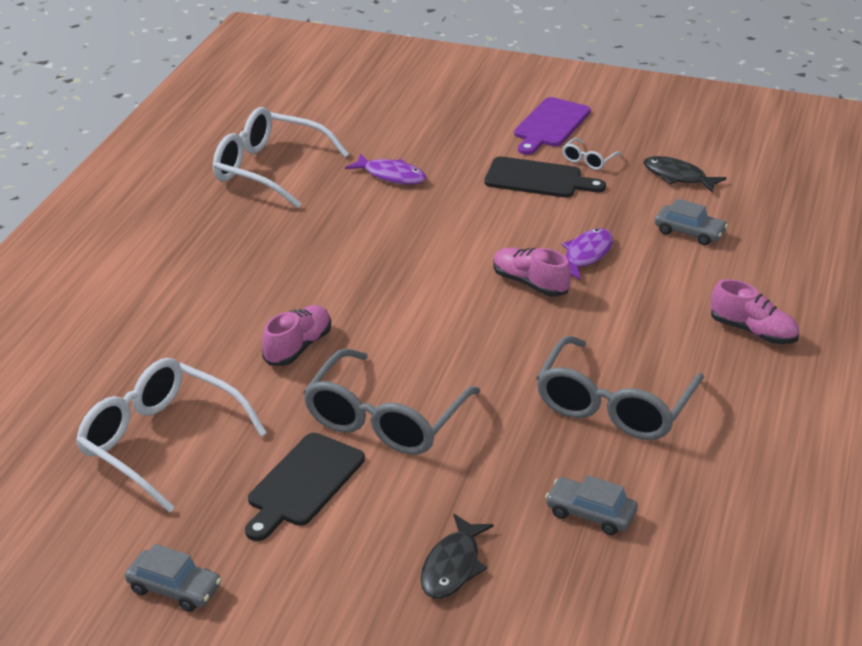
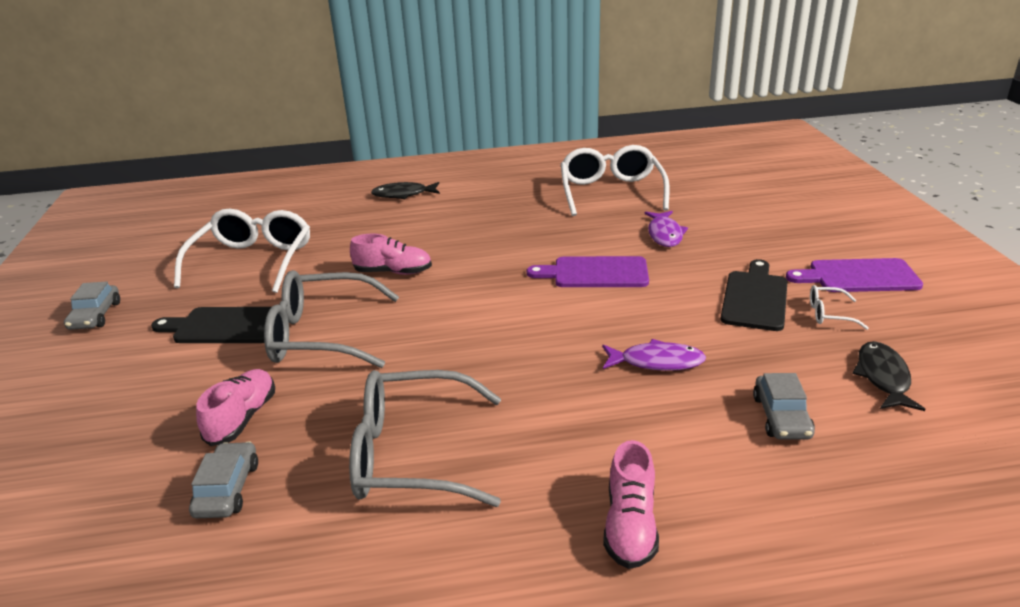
camera: 65 degrees right, 5 degrees down
(423, 235) = (595, 273): none -> purple cutting board
(452, 566) = (134, 428): black fish -> black fish (403, 194)
(529, 283) = (575, 345): pink shoe -> pink shoe (242, 418)
(538, 179) = (755, 298): black cutting board -> black cutting board turned 150 degrees counterclockwise

